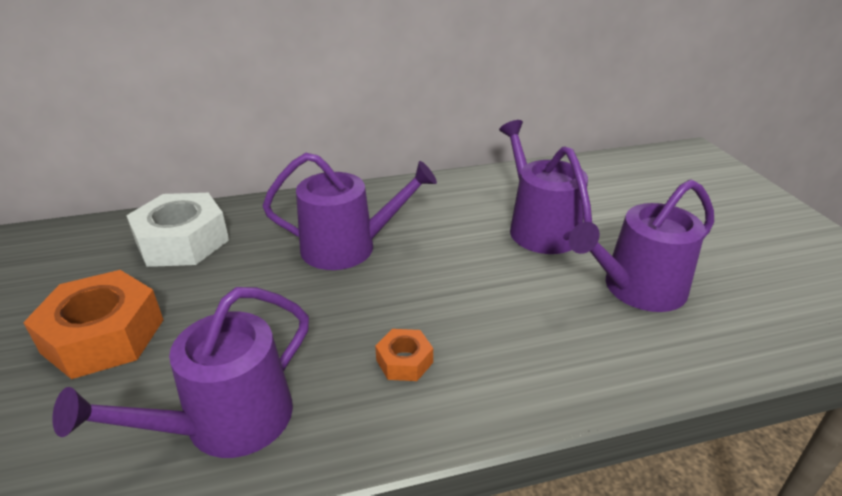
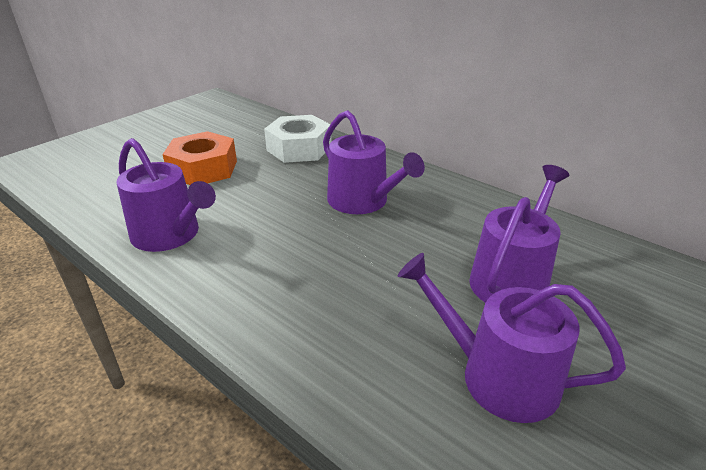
camera: 55 degrees right, 0 degrees up
(226, 422) = (170, 235): purple watering can -> purple watering can turned 150 degrees counterclockwise
(404, 361) = (271, 276): orange nut -> none

